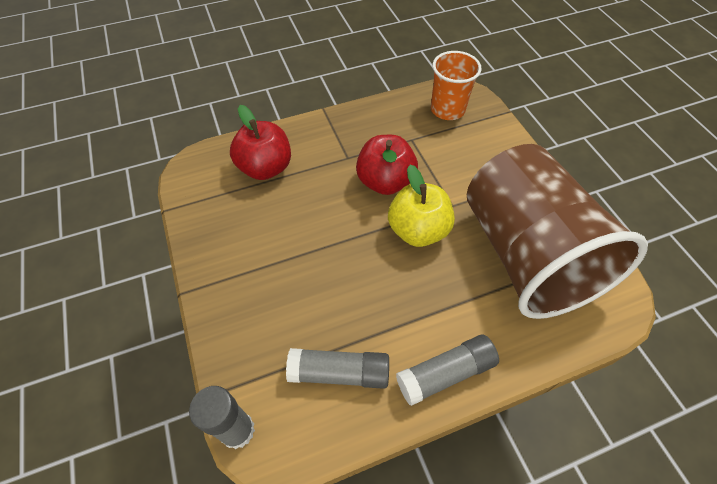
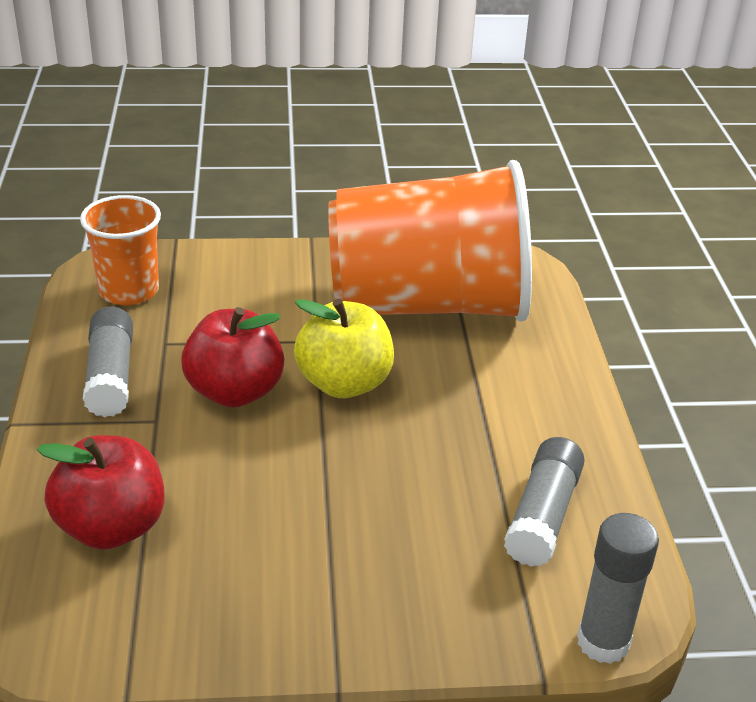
camera: 75 degrees left, 20 degrees down
(445, 373) = (569, 419): grey glue stick -> grey glue stick (111, 376)
(526, 255) = (428, 305): brown cup -> orange cup

